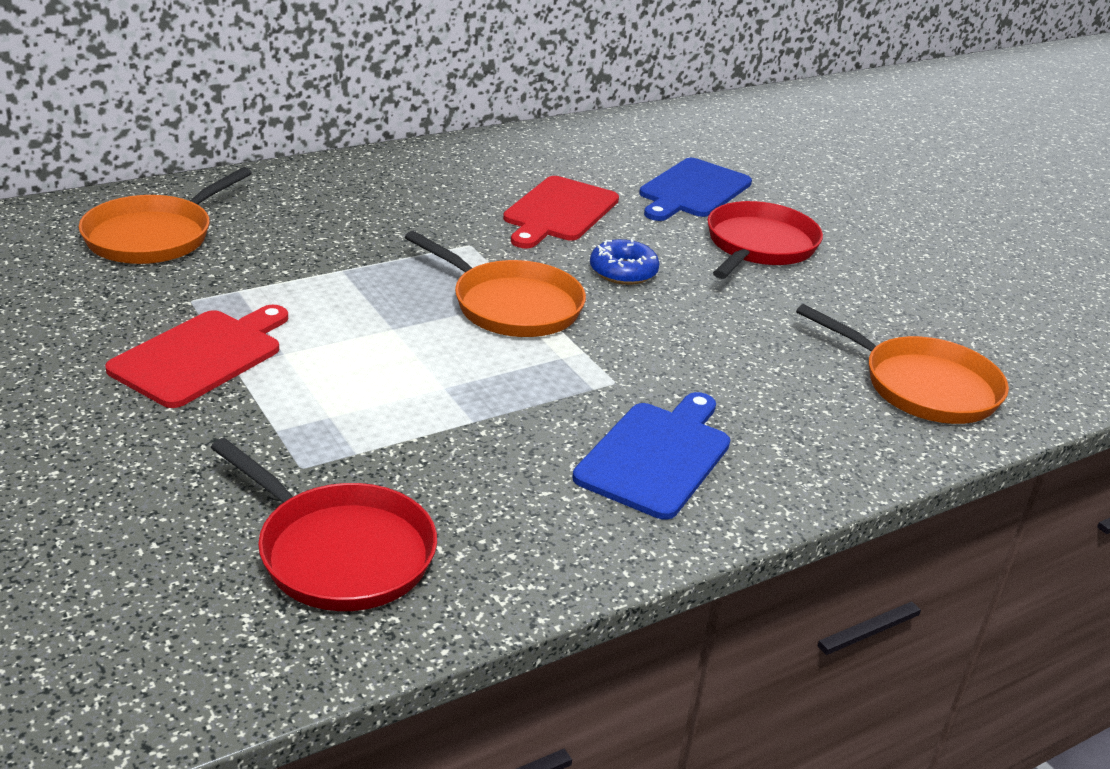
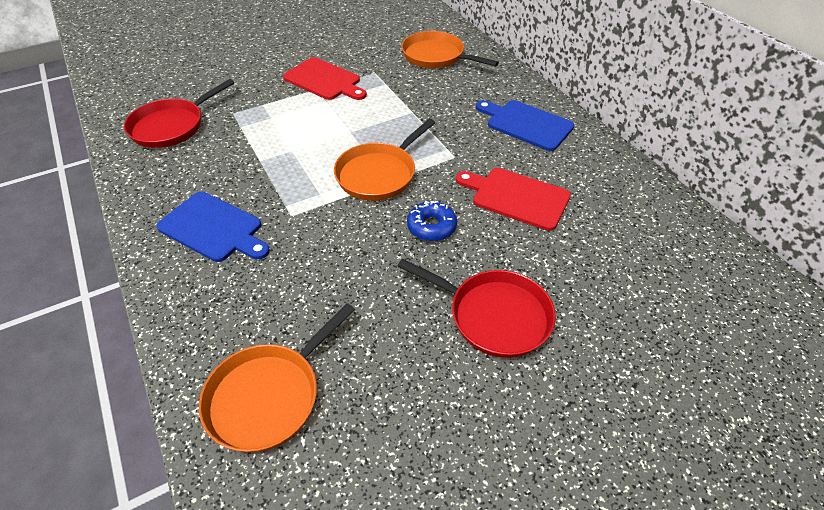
camera: 95 degrees right, 15 degrees up
(692, 190) = (590, 280): blue cutting board -> blue cutting board (526, 124)

